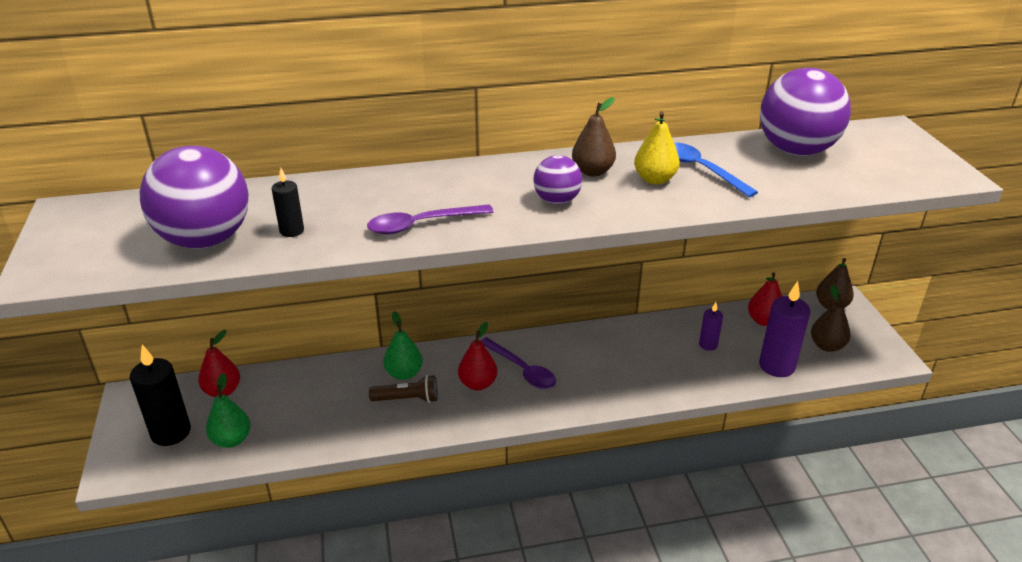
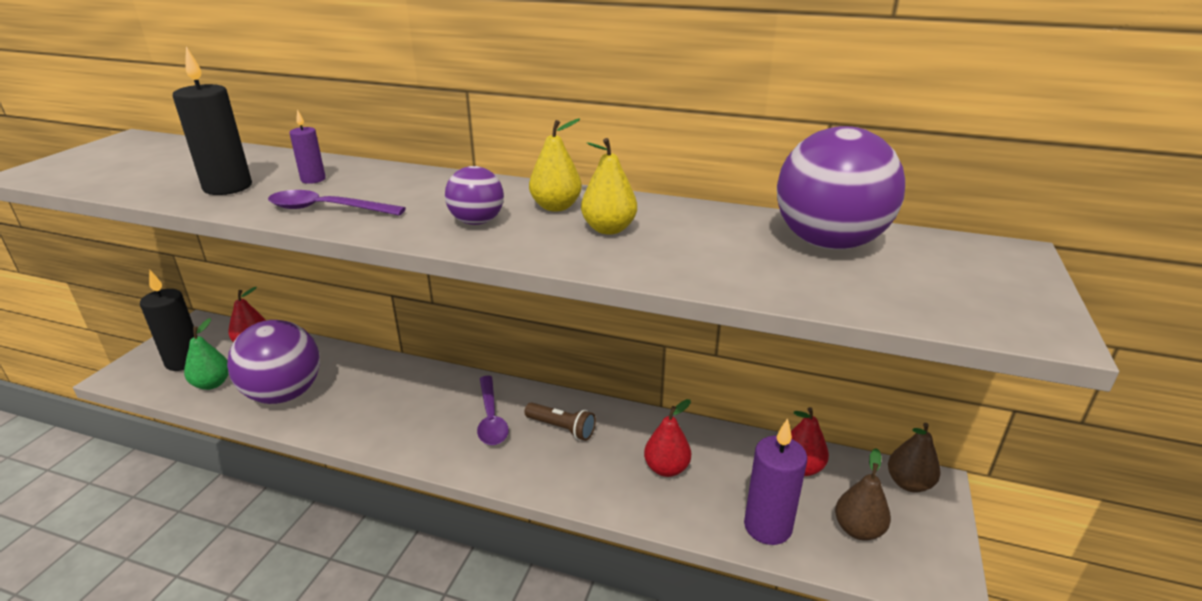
camera: 30 degrees right, 5 degrees down
(205, 240) = (163, 178): purple ball -> purple ball (284, 394)
(292, 231) = (228, 187): black candle -> black candle, size x1.86
(404, 373) = (391, 381): green pear -> none
(407, 399) = (368, 405): brown flashlight -> brown flashlight (561, 428)
(478, 384) = (439, 415): red pear -> red pear (666, 468)
(592, 171) = (556, 207): brown pear -> yellow pear
(701, 170) = (677, 233): blue spoon -> none
(708, 345) = (706, 469): purple candle -> purple candle (313, 179)

